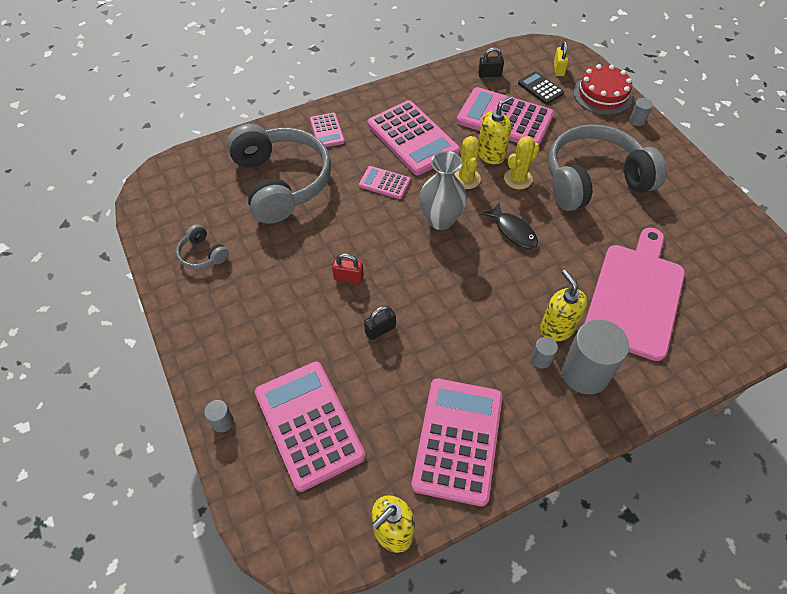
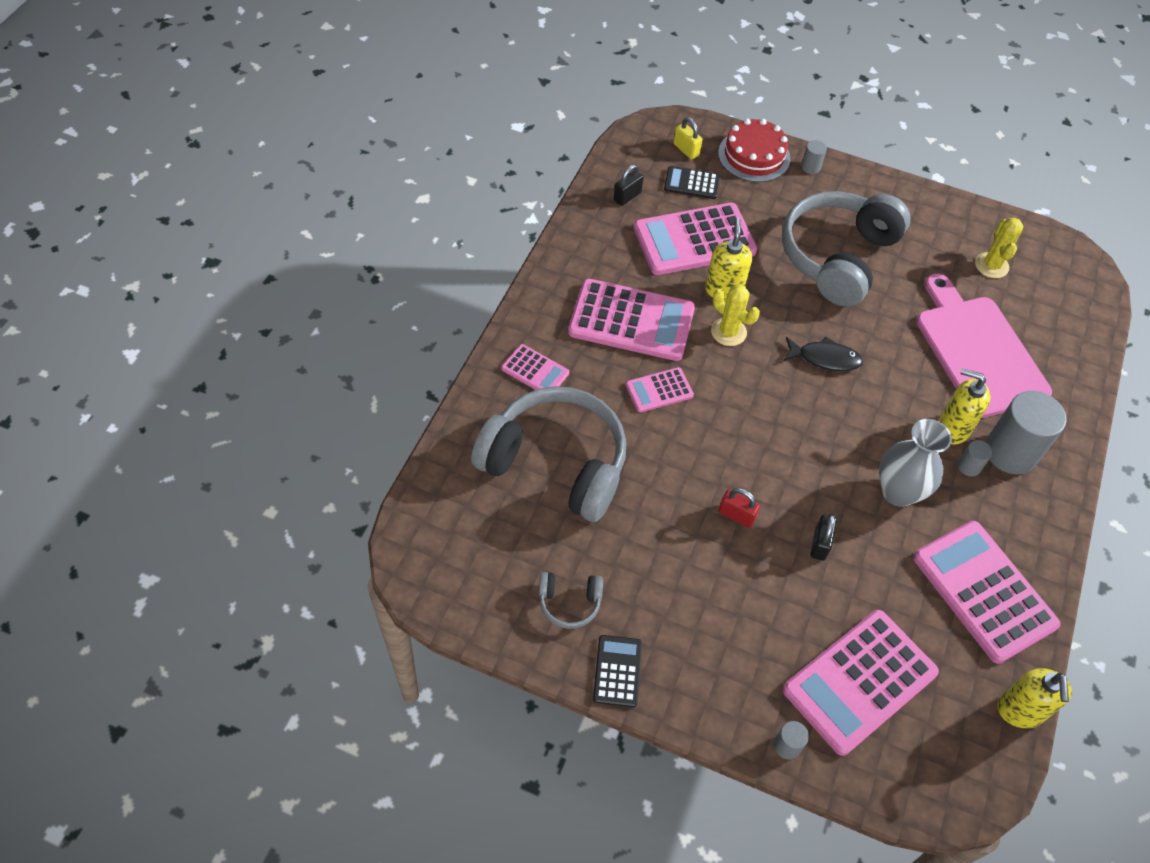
camera: 45 degrees left, 0 degrees up
(183, 307) = (617, 671): none -> black calculator
(309, 424) = (859, 681): pink calculator -> pink calculator turned 60 degrees counterclockwise
(348, 277) = (736, 515): red padlock -> red padlock turned 60 degrees clockwise
(441, 220) = (752, 393): grey vase -> grey vase (898, 492)
(518, 179) = (773, 300): yellow cactus -> yellow cactus (991, 265)

